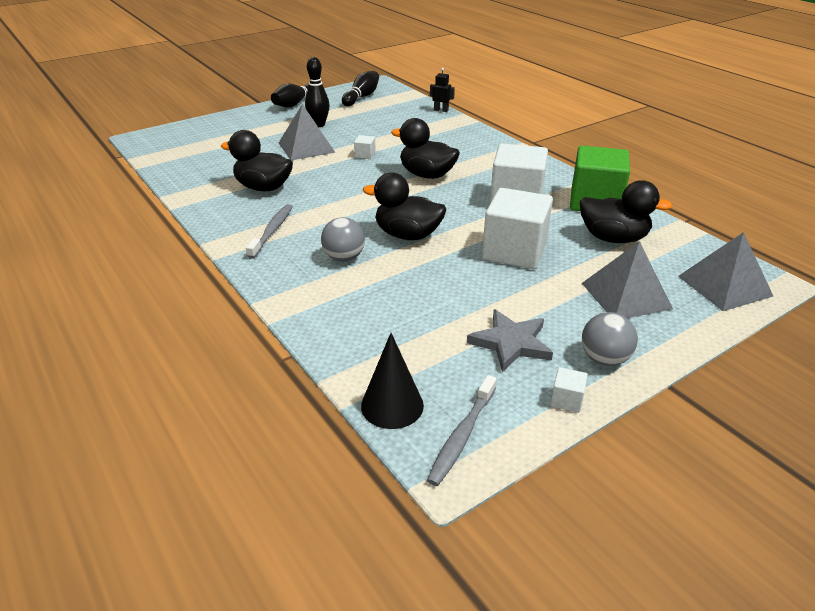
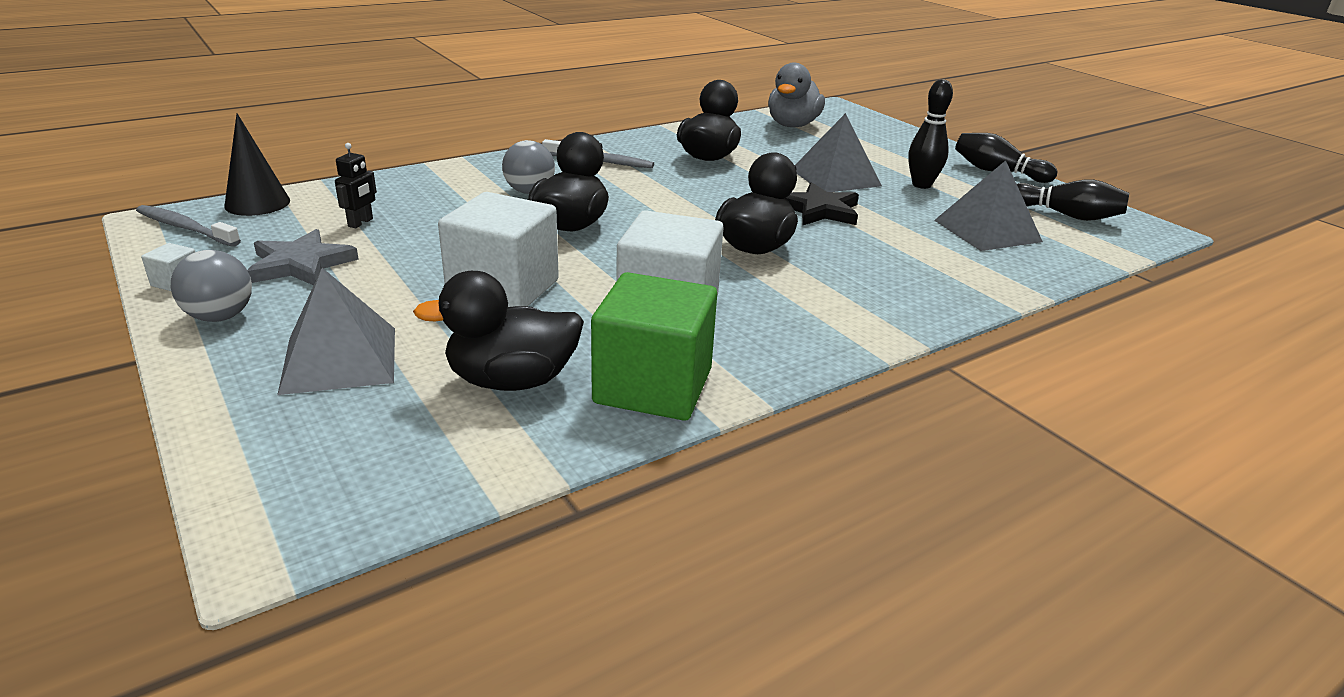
camera: 90 degrees right, 5 degrees down
(188, 155) = (792, 125): none -> grey duck
(365, 155) = (819, 210): white cube -> black star
(441, 110) = (1051, 277): black robot -> black robot (361, 223)
(613, 238) = (512, 381): black duck -> black duck turned 60 degrees clockwise
(724, 286) = (300, 471): grey pyramid -> grey pyramid (987, 230)

